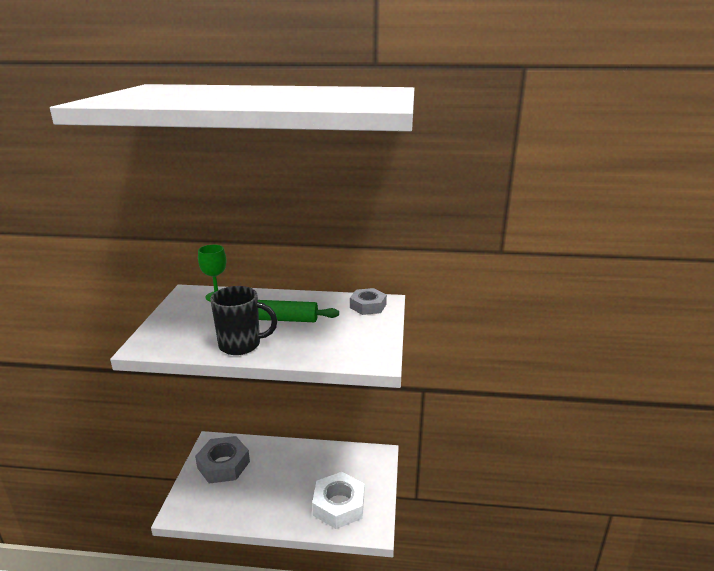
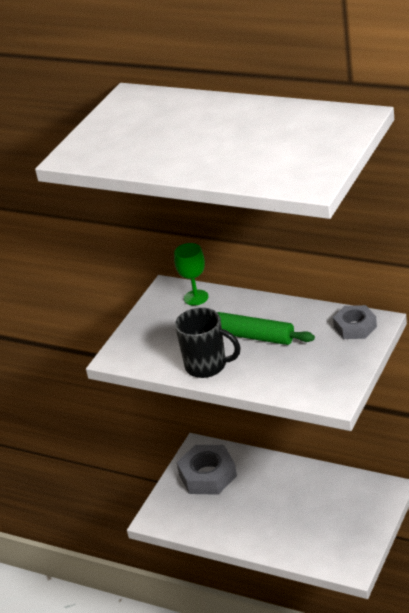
camera: 25 degrees right, 10 degrees up
(339, 505) = (323, 538): white nut -> none

